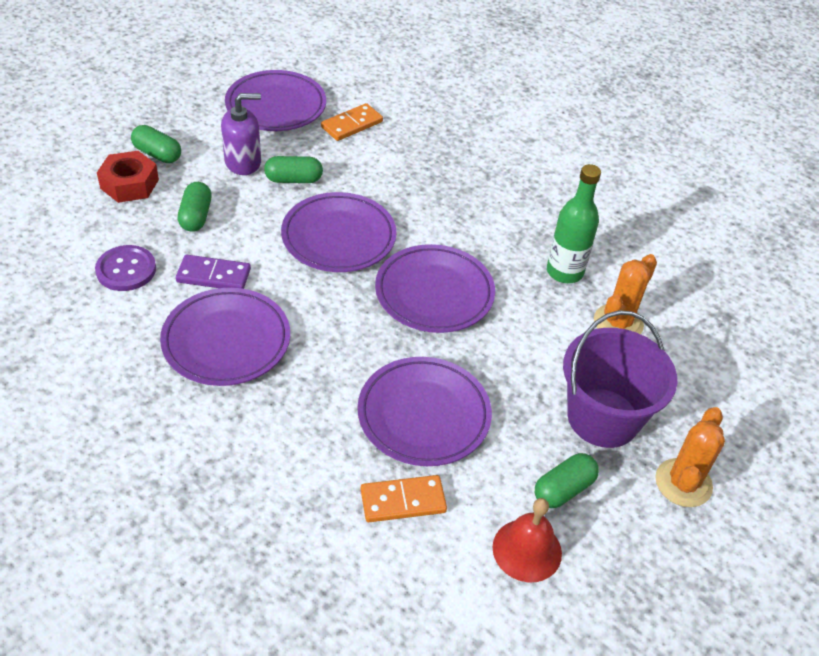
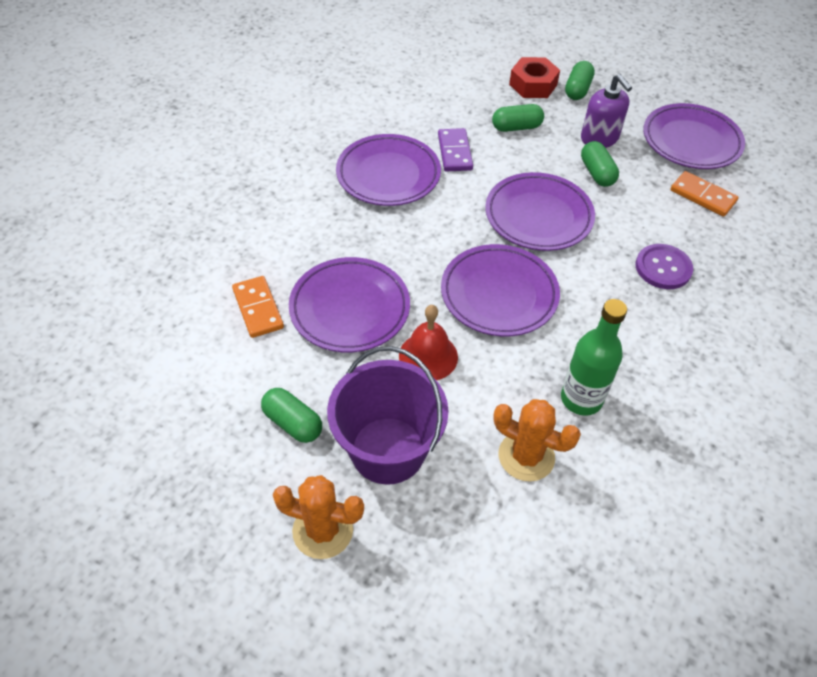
camera: 80 degrees right, 5 degrees up
(126, 270) = (439, 107): purple button -> purple button (663, 268)
(527, 550) = (223, 400): red bell -> red bell (428, 356)

